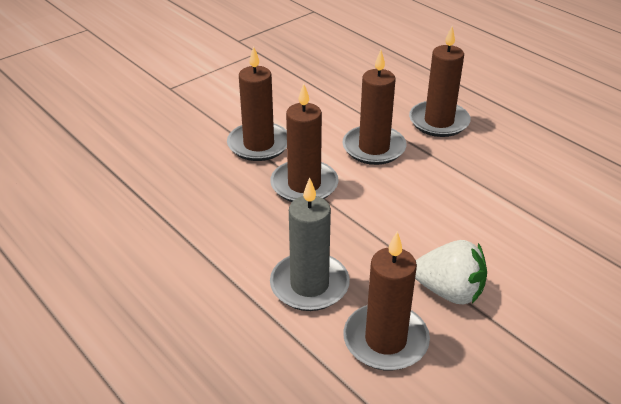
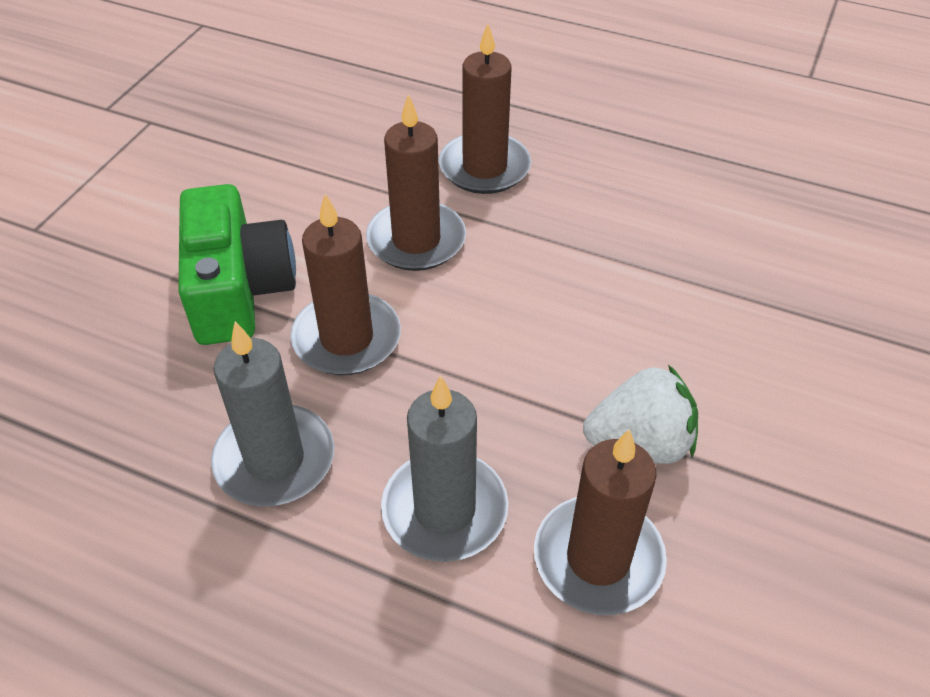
camera: 25 degrees left, 10 degrees up
(231, 230) = (275, 460): none -> grey candle
(259, 144) = (239, 289): brown candle -> green camera

